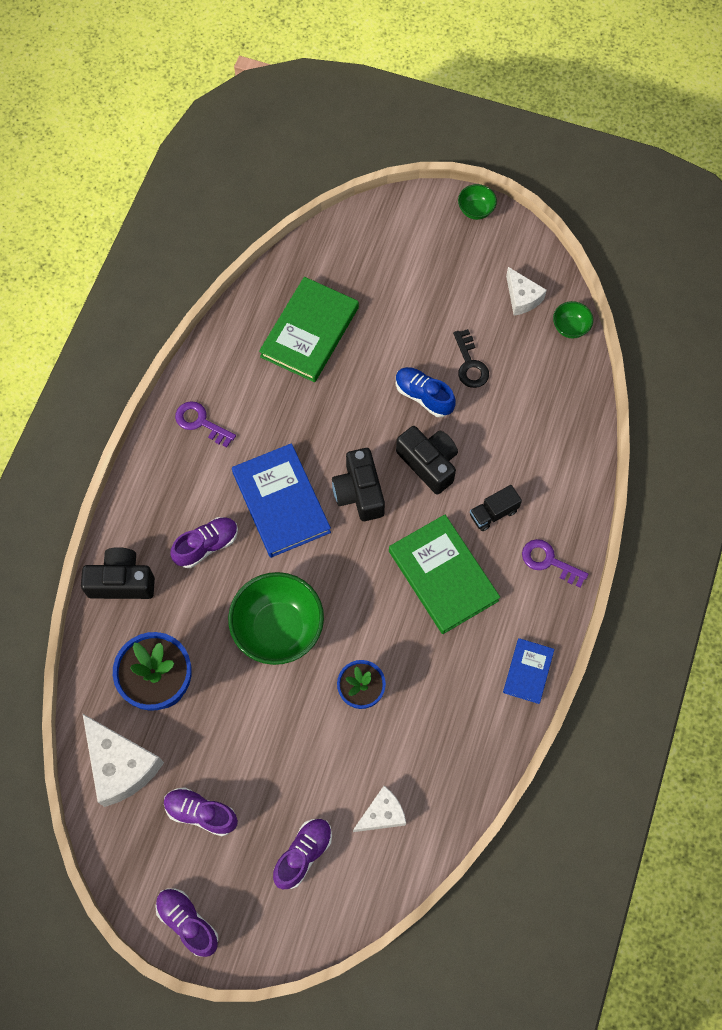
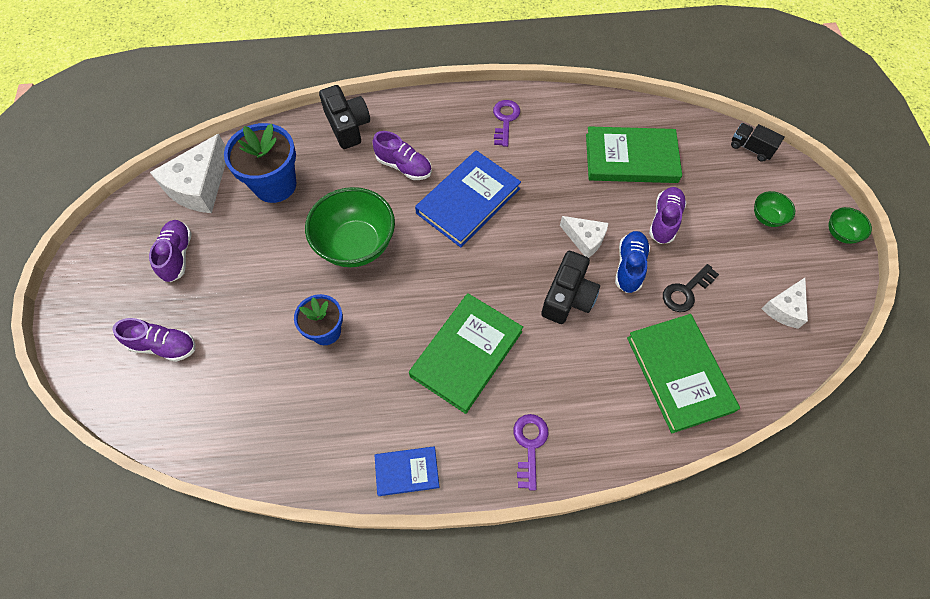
camera: 65 degrees right, 5 degrees down
(188, 922) = (83, 284): purple shoe -> purple shoe (664, 220)
(359, 492) = (509, 254): black camera -> none
(382, 814) = (219, 395): white cheese -> white cheese (585, 239)
(493, 513) = (551, 372): black truck -> black truck (750, 148)
(541, 412) = (679, 374): none -> green book
(570, 327) = (786, 365): green bowl -> green bowl (767, 217)

